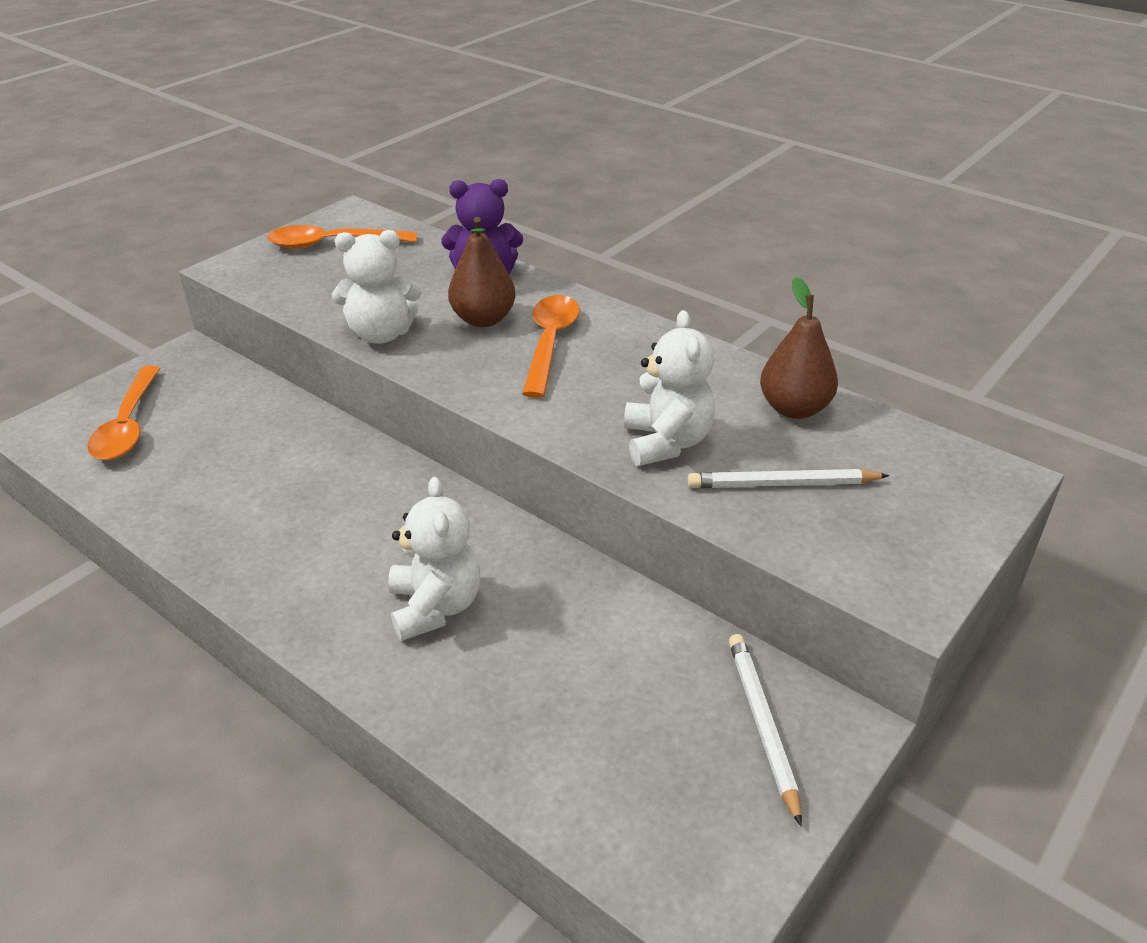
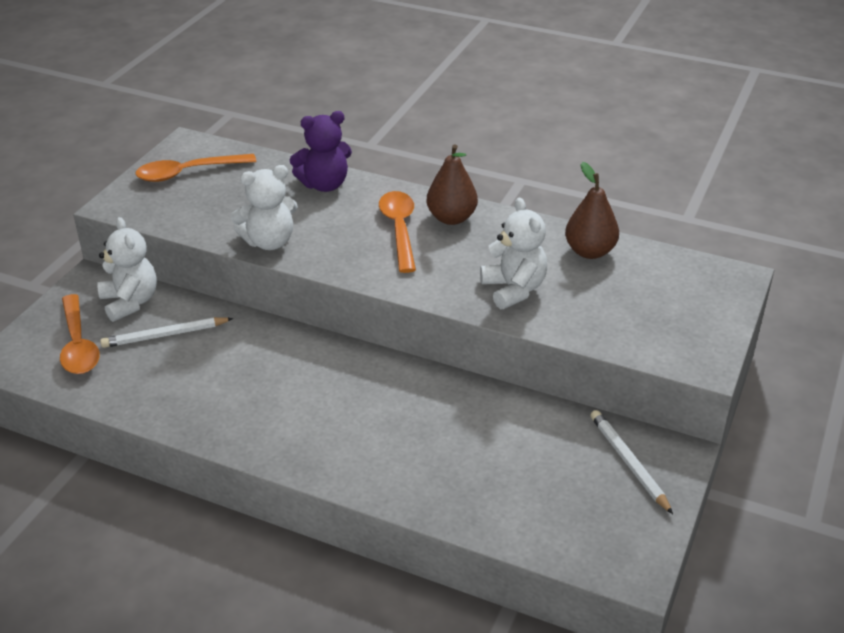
camera: 15 degrees left, 0 degrees up
(435, 607) = (384, 432): white teddy bear -> white teddy bear (130, 302)
(483, 319) = (341, 218): brown pear -> brown pear (451, 218)
(782, 484) = (601, 305): white pencil -> white pencil (165, 335)

